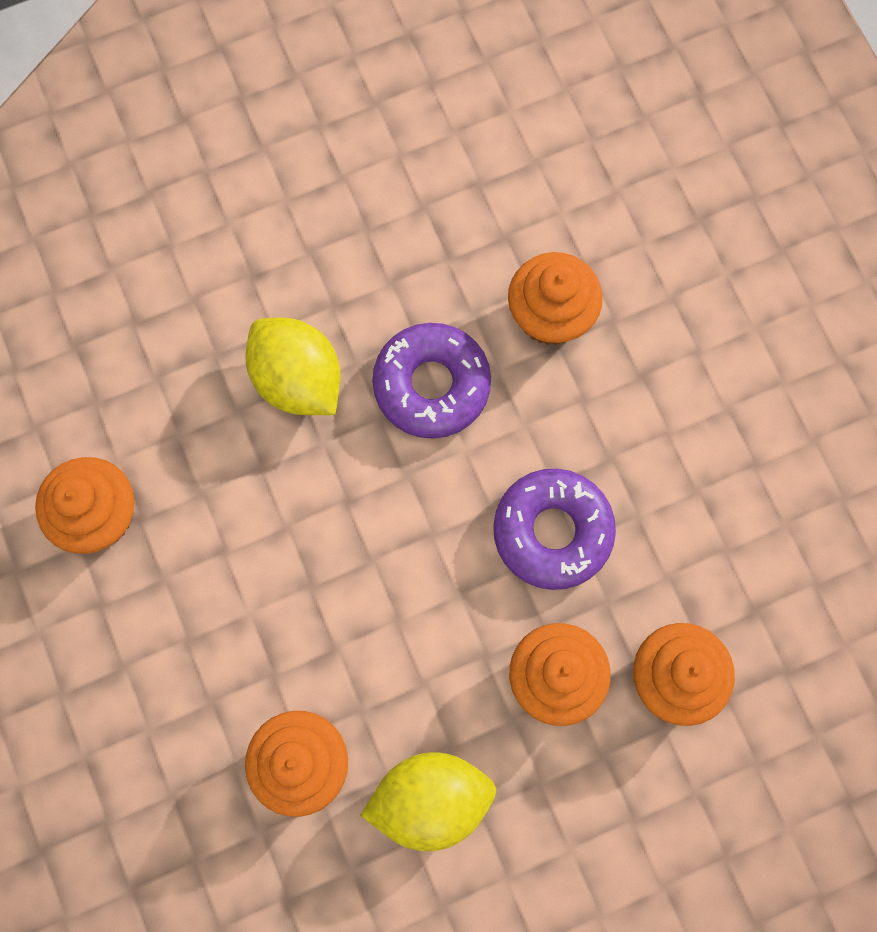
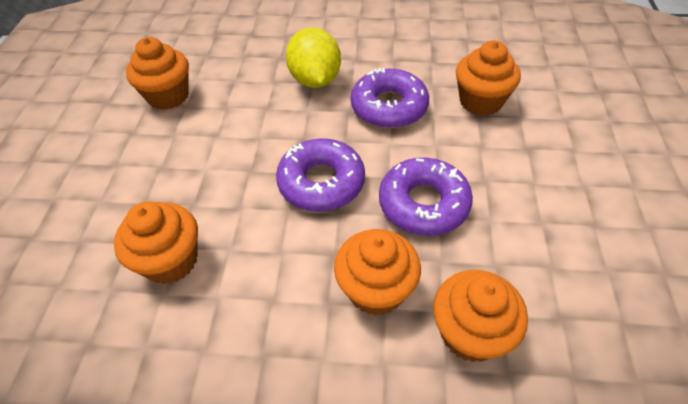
camera: 30 degrees right, 25 degrees down
(412, 560) = (321, 182): none -> purple donut
(430, 798) = (235, 327): yellow lemon -> none

